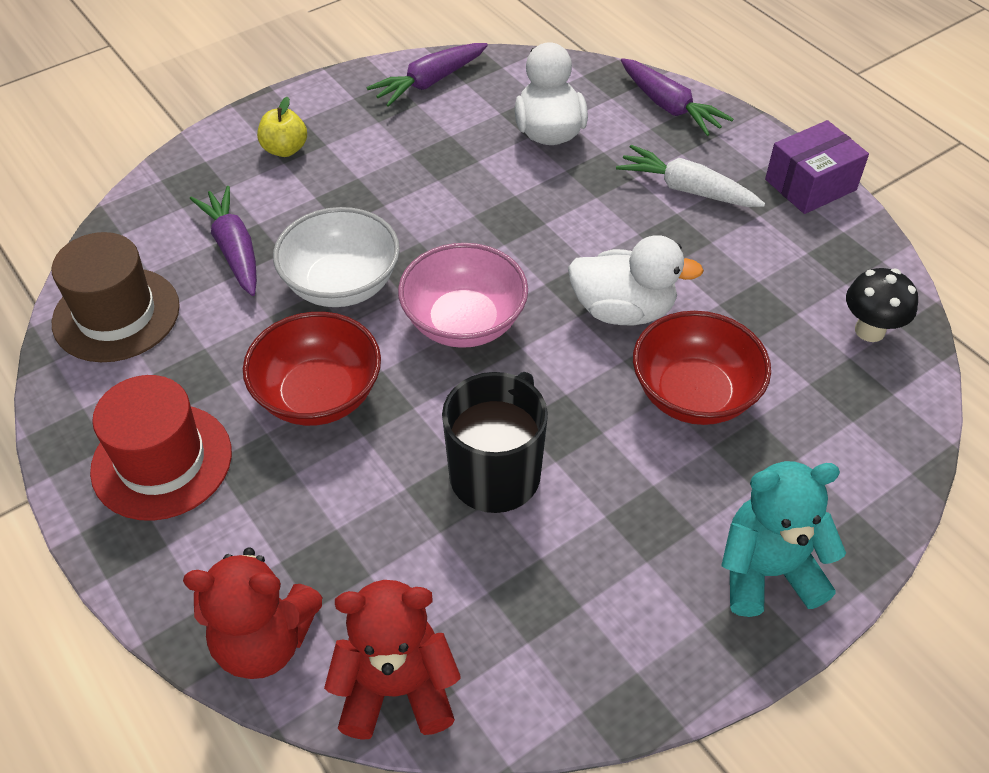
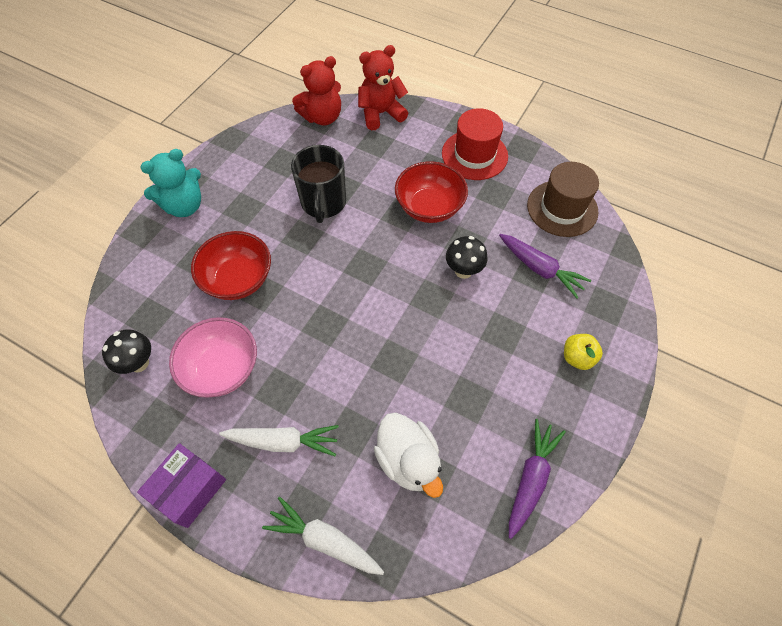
camera: 155 degrees right, 10 degrees up
(341, 284) = (463, 271): white bowl -> black mushroom
(464, 322) = (381, 274): pink bowl -> pink bowl (222, 368)
(623, 310) = (294, 318): white duck -> none
(669, 107) = (324, 540): purple carrot -> white carrot

